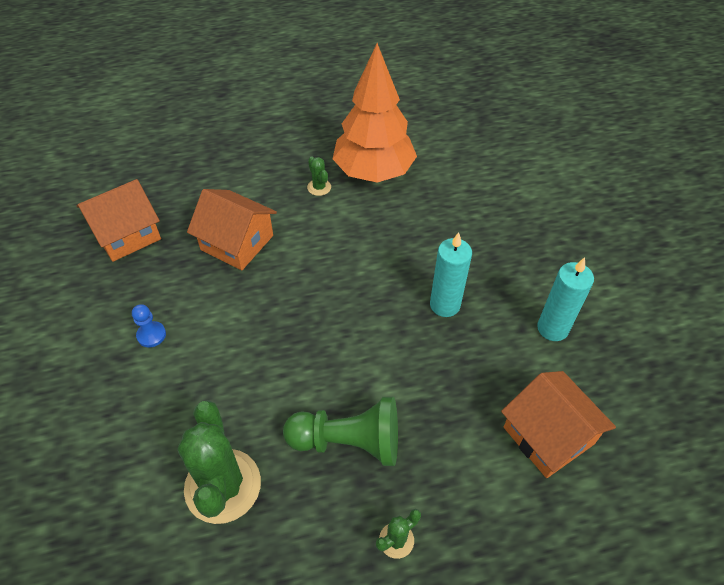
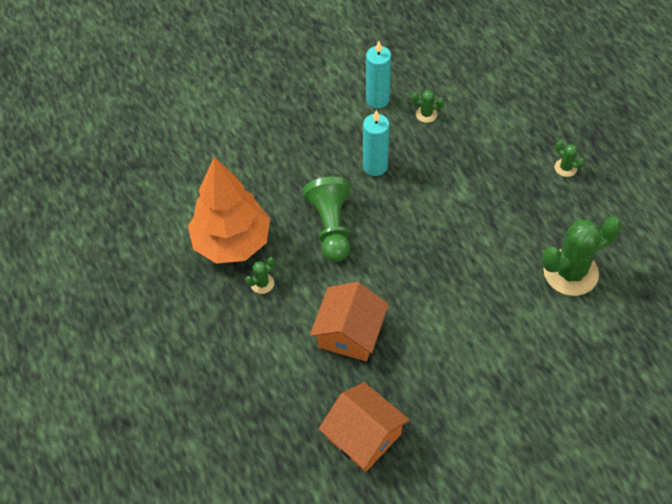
camera: 100 degrees left, 5 degrees up
(151, 335) = (468, 366): blue pawn -> none
(348, 442) = (511, 206): green pawn -> green pawn (331, 227)
(522, 378) = (426, 114): none -> green cactus
(548, 435) = (465, 98): orange house -> none

